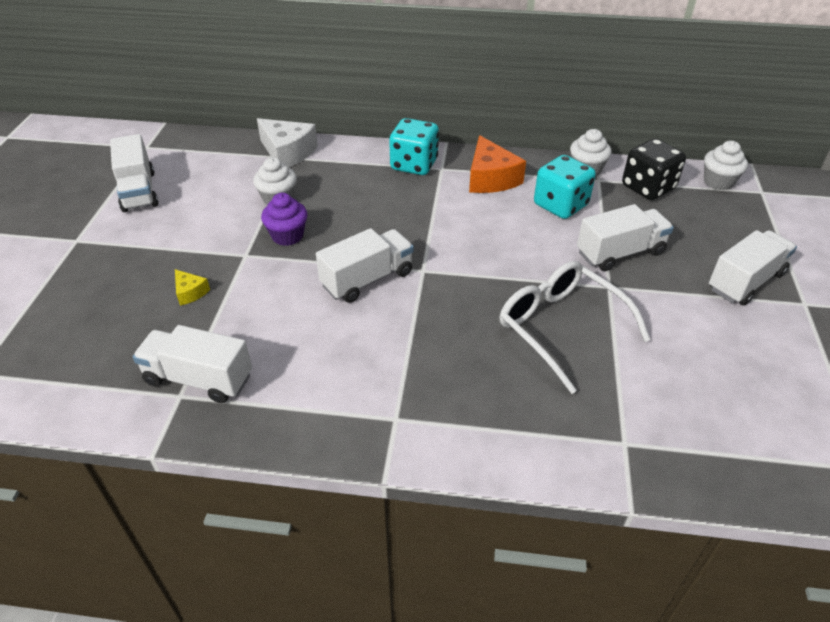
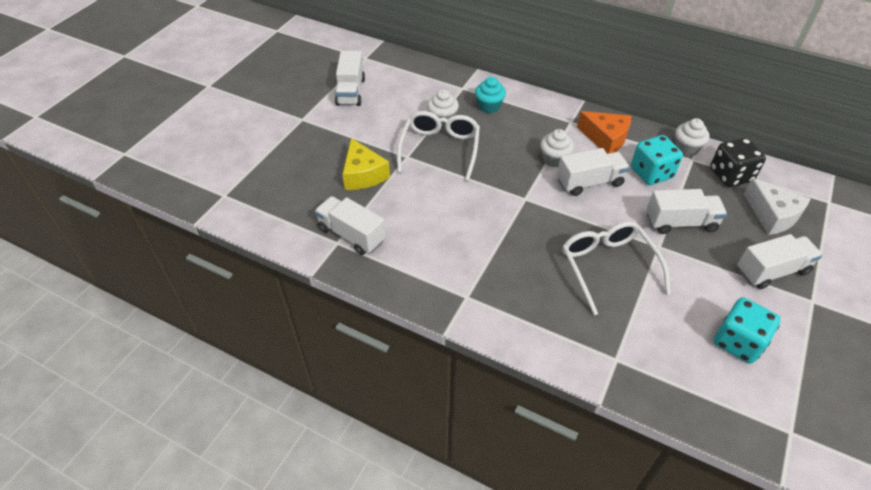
camera: 20 degrees right, 5 degrees up
(190, 292) = (363, 174): yellow cheese -> yellow cheese, size x2.02
(287, 236) = (440, 149): purple cupcake -> white glasses
(288, 152) = (461, 83): white cheese -> white cheese (772, 215)
(333, 172) = (489, 106): none -> turquoise cupcake
(367, 279) = (483, 195): white truck -> white truck (589, 182)
(414, 165) = (551, 114): turquoise dice -> turquoise dice (738, 342)
(491, 178) = (605, 138): orange cheese -> orange cheese turned 60 degrees counterclockwise
(718, 182) = (794, 184): white cupcake -> white cupcake (554, 159)

